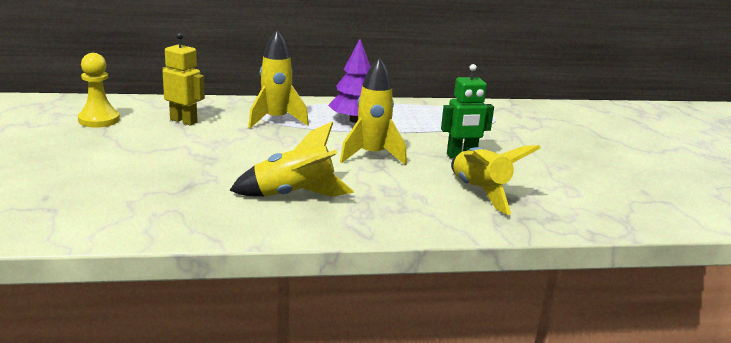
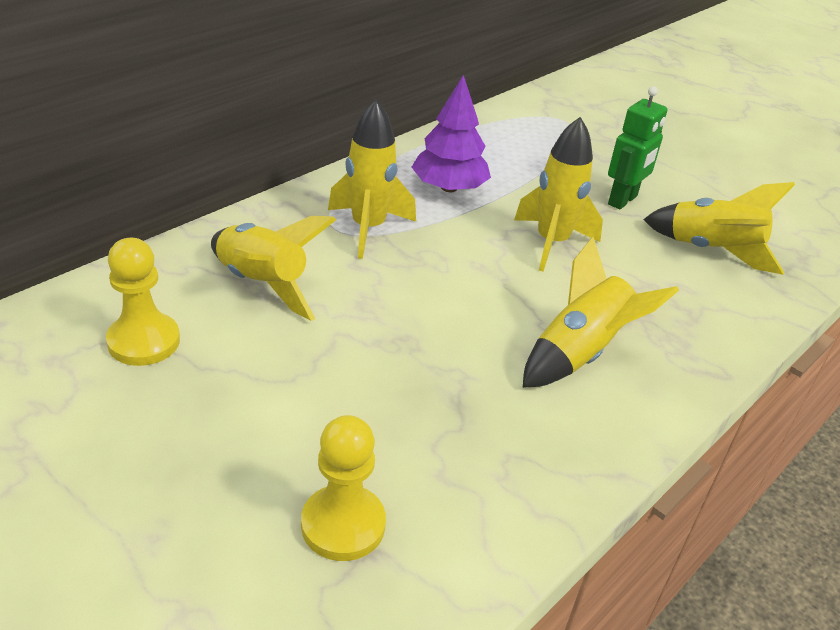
camera: 40 degrees left, 15 degrees up
(57, 196) = (343, 525): none -> yellow pawn
(184, 121) = (262, 284): yellow robot -> yellow rocket

